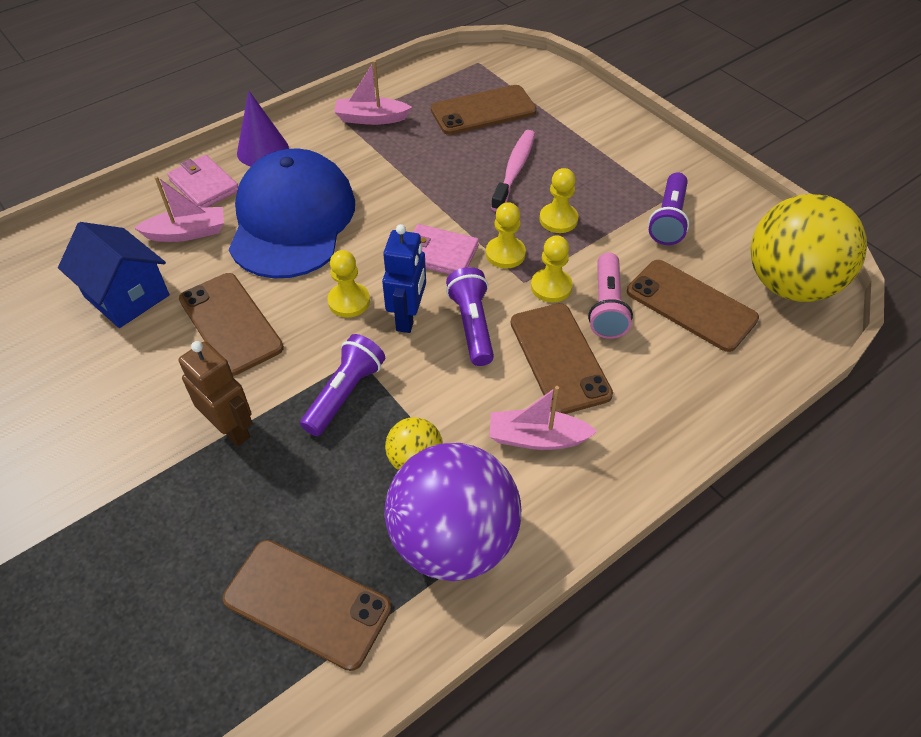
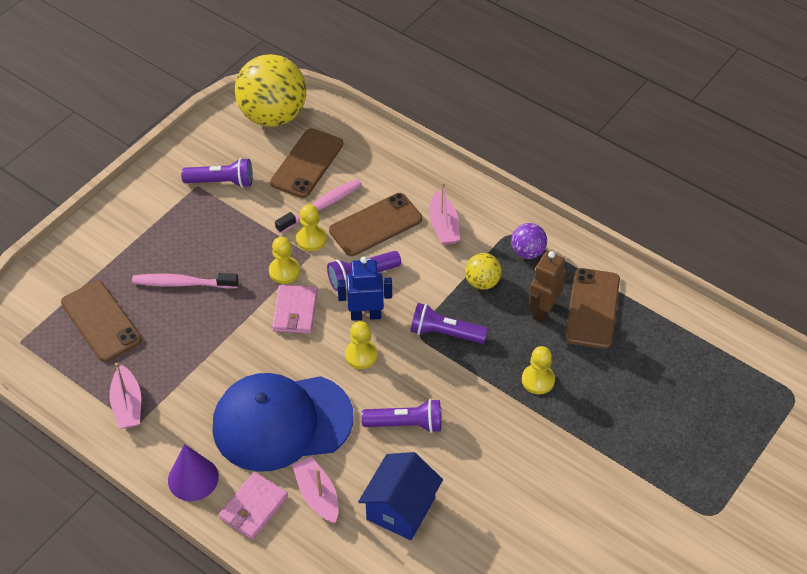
camera: 105 degrees left, 0 degrees up
(230, 323) = (406, 424): brown phone -> purple flashlight
(231, 428) = (495, 388): brown robot -> brown robot (543, 310)
(453, 540) = (527, 252): purple ball -> purple ball, size x0.47
(558, 219) = (237, 246): yellow pawn -> yellow pawn (538, 380)
(607, 306) = (321, 206): pink flashlight -> pink toothbrush

